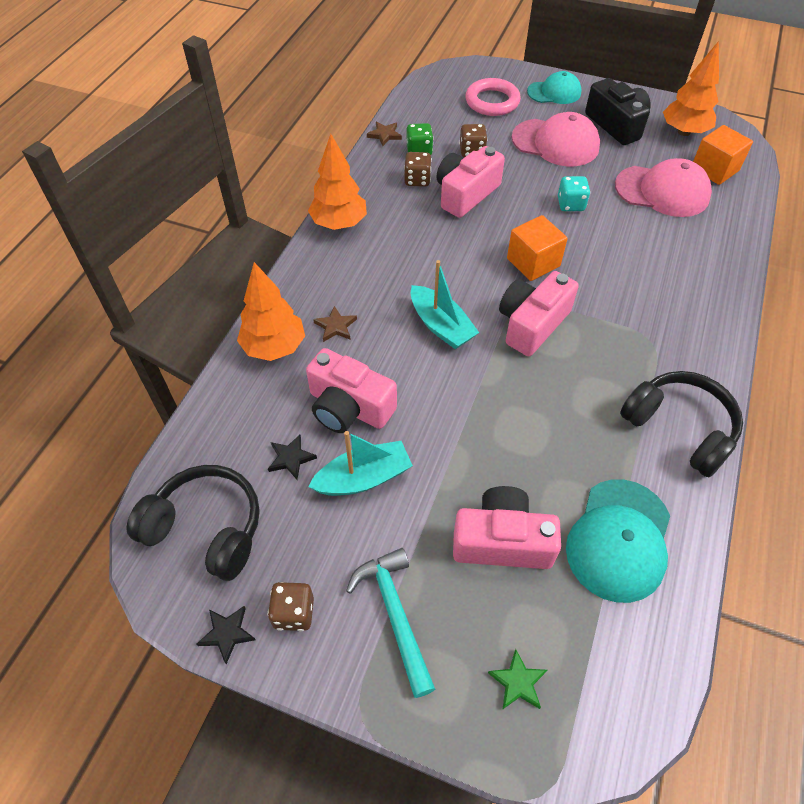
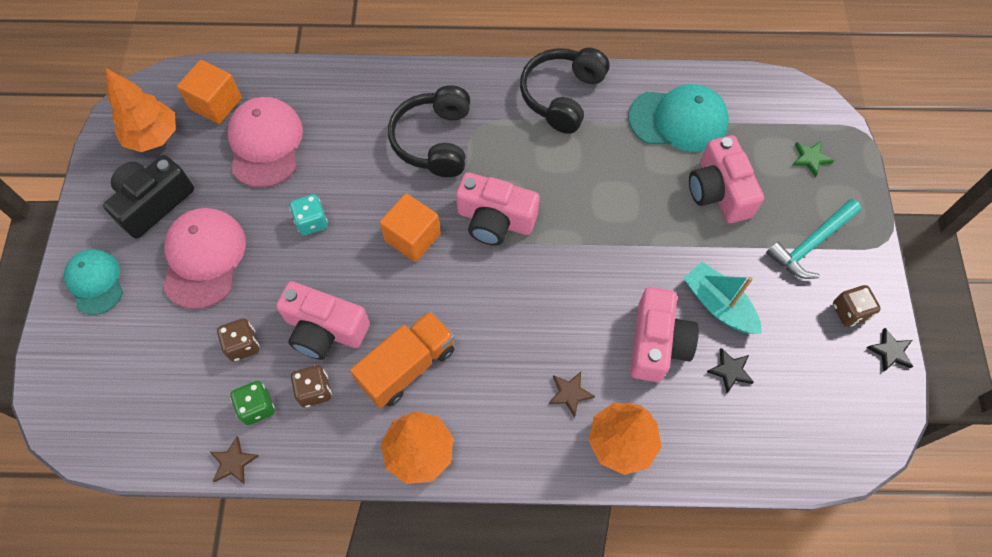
camera: 110 degrees left, 10 degrees up
(206, 528) = (826, 409): black headphones -> black headphones (434, 141)
(412, 232) = (407, 366): none -> orange truck
(441, 326) = (529, 296): turquoise boat -> none
(492, 101) = (130, 350): pink ring -> none

